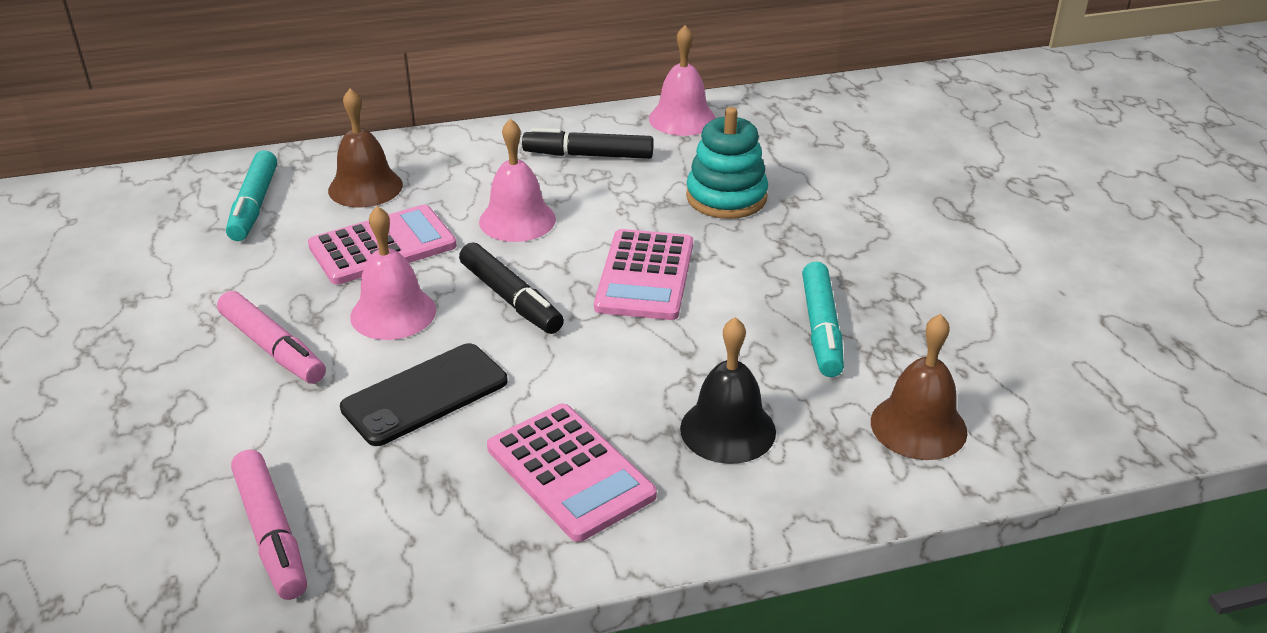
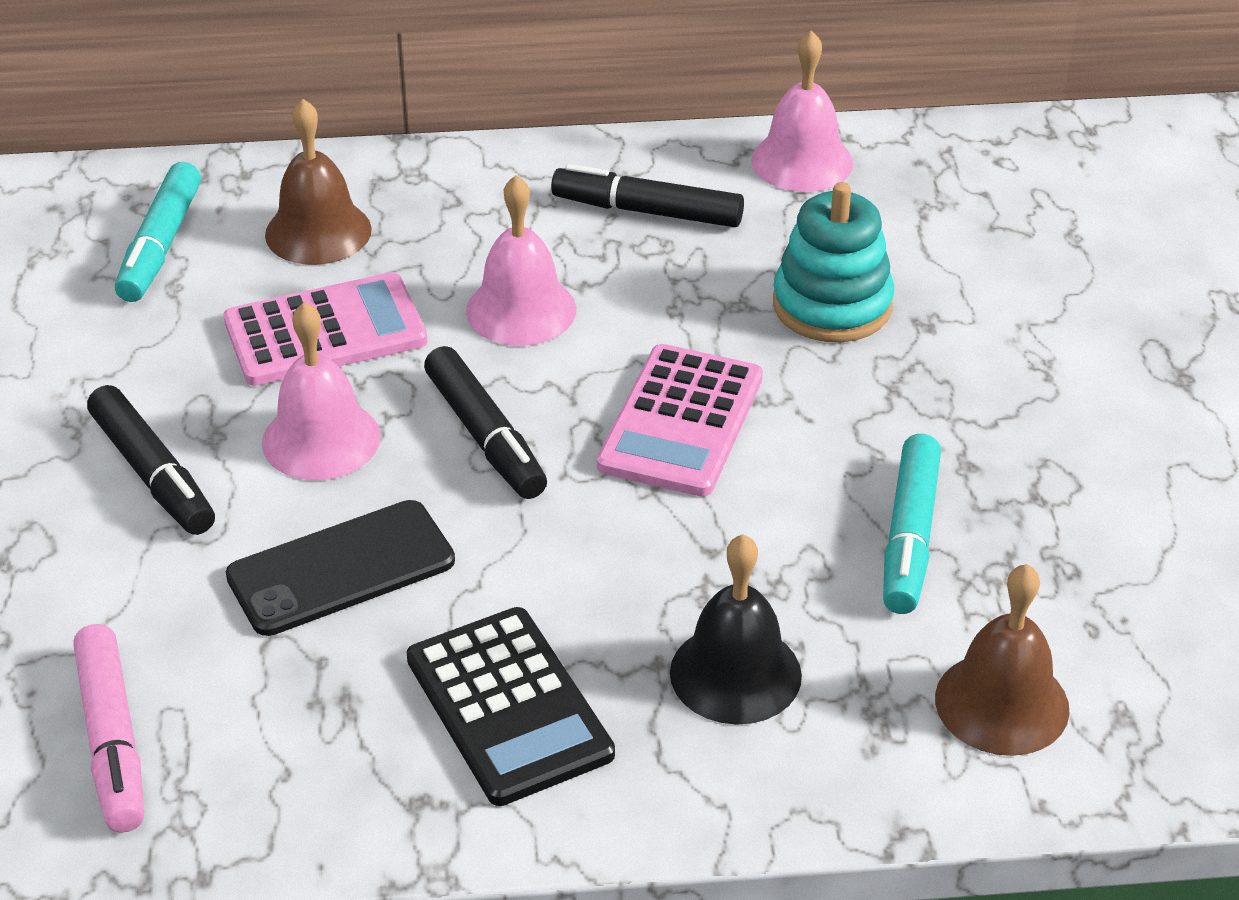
camera: 10 degrees right, 5 degrees up
(272, 348) = (153, 474): pink marker -> black marker
(570, 472) = (509, 707): pink calculator -> black calculator

